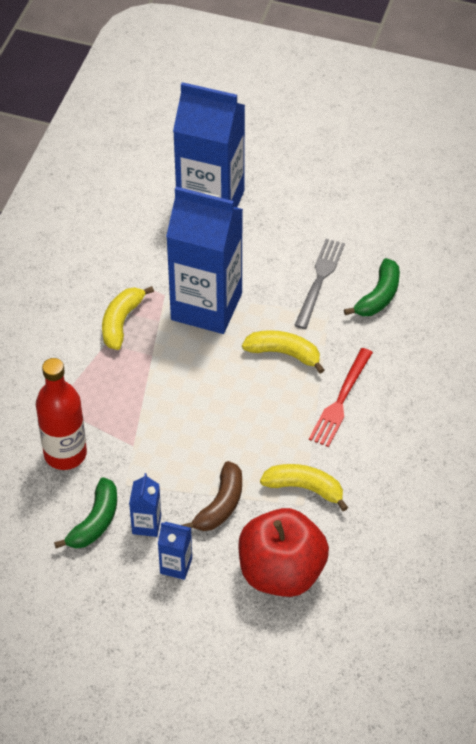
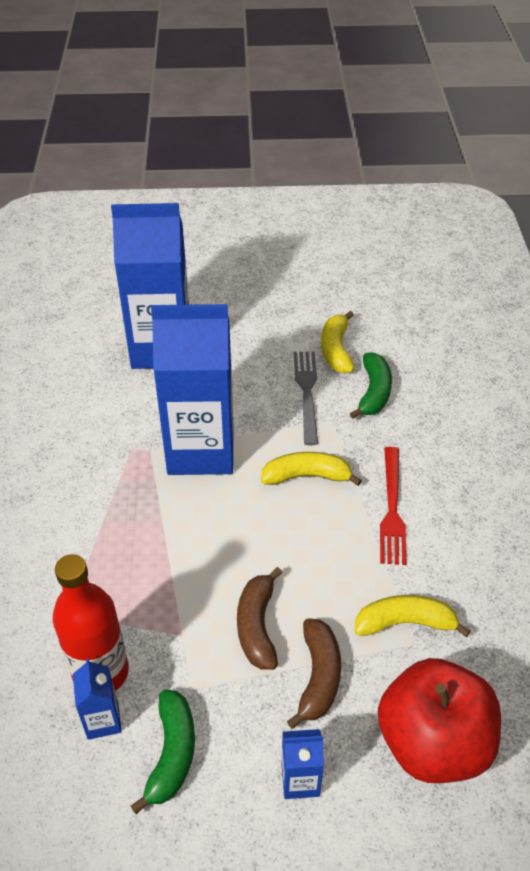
camera: 20 degrees left, 5 degrees down
(121, 322) = (112, 493): yellow banana -> yellow banana (336, 350)
(146, 524) = (239, 734): blue carton -> blue carton (103, 720)
(191, 457) = (257, 626): none -> brown banana

